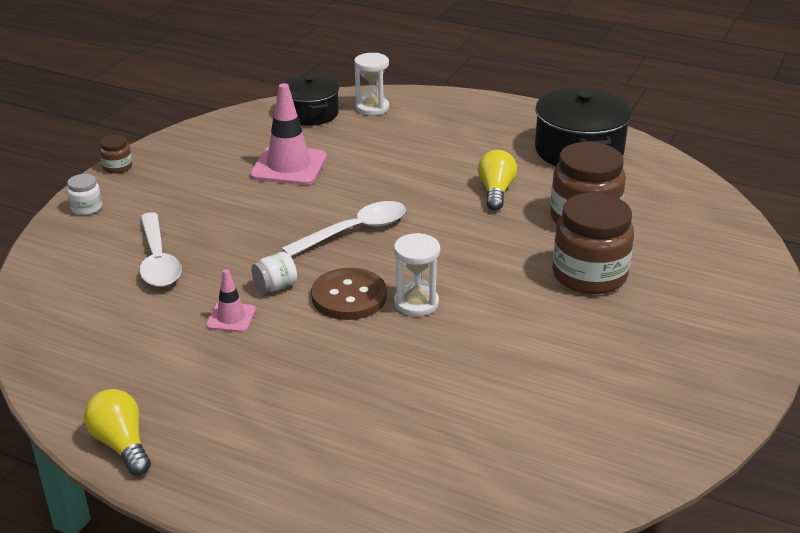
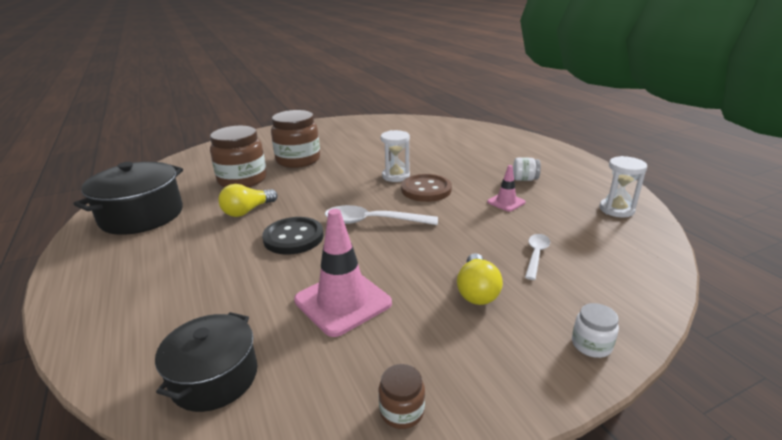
camera: 140 degrees left, 5 degrees down
(117, 167) = (531, 403): brown jar -> brown jar (402, 411)
(121, 444) = (598, 173): yellow light bulb -> yellow light bulb (477, 291)
(158, 260) = (536, 255): white spoon -> white spoon, size x0.59
(275, 286) = (463, 208): white jar -> white jar (524, 179)
(372, 108) = (150, 346): white hourglass -> white hourglass (616, 209)
(403, 188) = (293, 237): none -> black button

